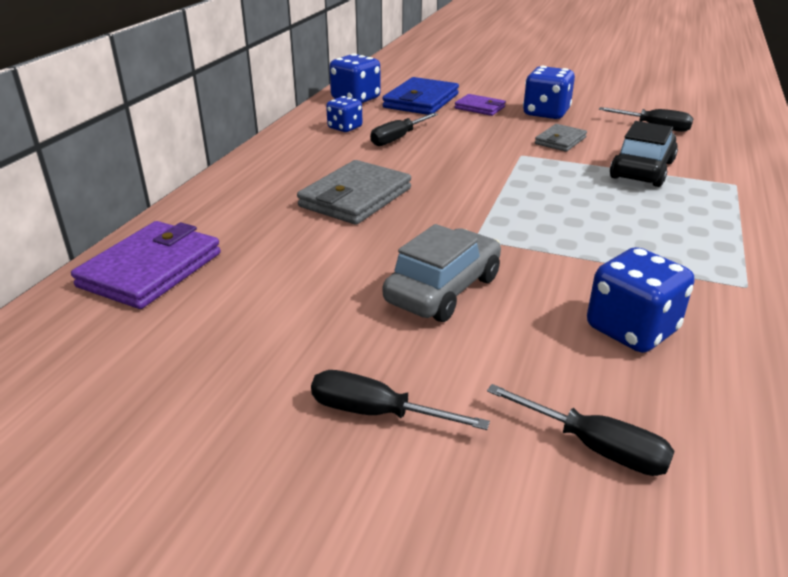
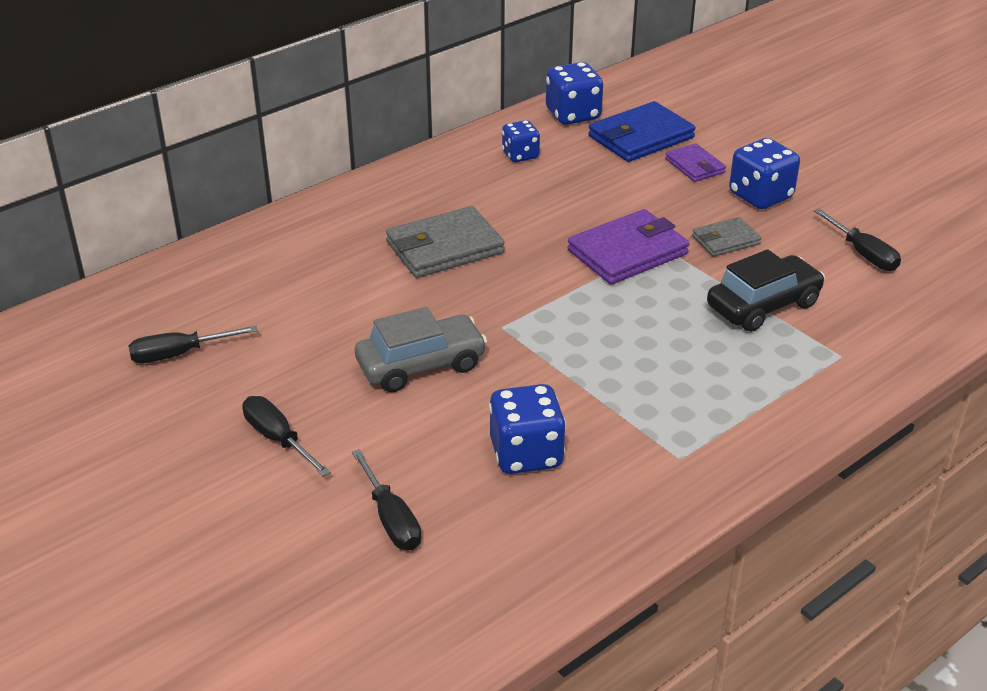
camera: 30 degrees right, 5 degrees up
(151, 270) = (226, 268): purple wallet -> purple wallet (627, 252)
(398, 138) = (558, 186): black screwdriver -> black screwdriver (179, 354)

